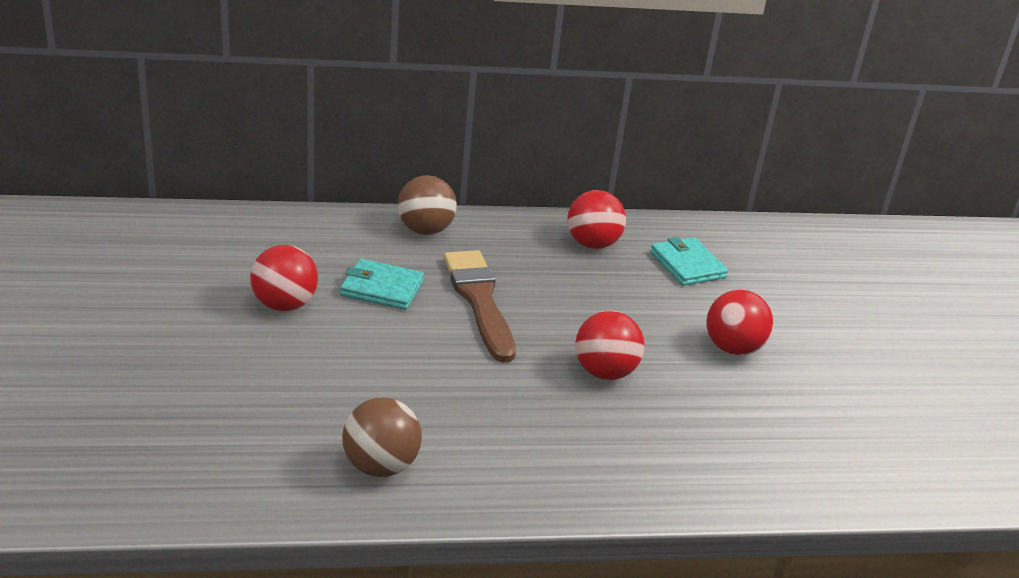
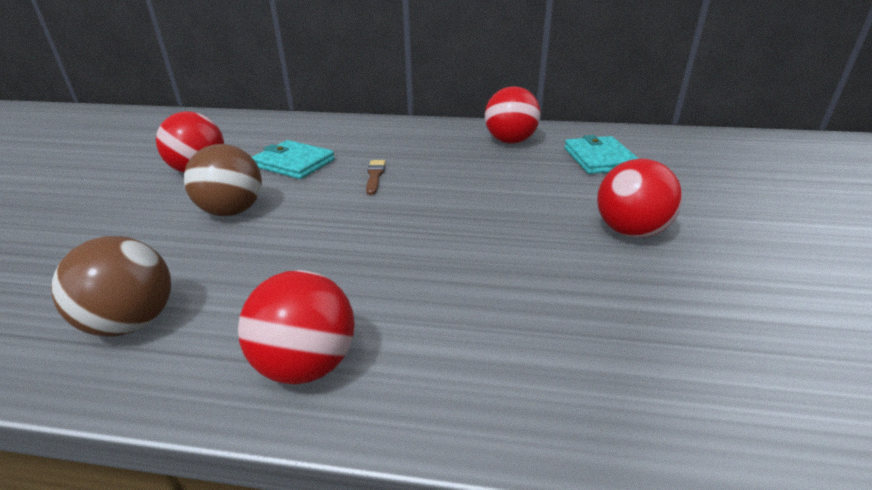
camera: 20 degrees right, 0 degrees up
(425, 230) = (366, 128): brown ball -> brown ball (232, 211)
(479, 300) = (375, 176): brown brush -> brown brush, size x0.41
(604, 372) = (465, 244): red ball -> red ball (306, 365)

